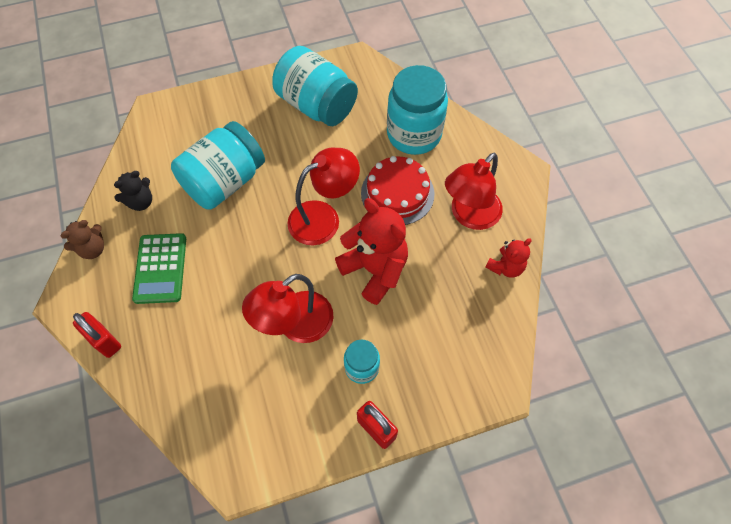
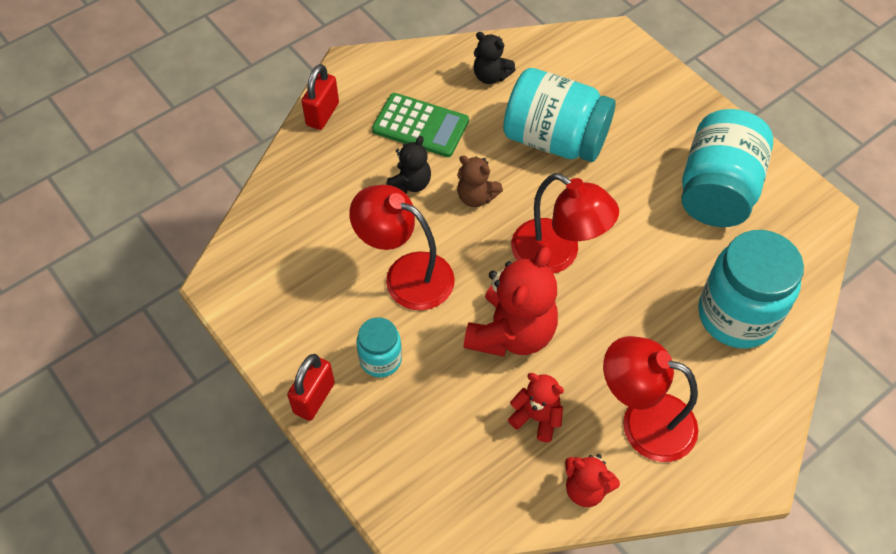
camera: 70 degrees right, 5 degrees down
(93, 249) = (417, 61): brown teddy bear -> brown teddy bear (476, 197)
(160, 268) = (420, 126): green calculator -> green calculator turned 135 degrees counterclockwise
(212, 294) = (410, 183): none -> black teddy bear
(397, 193) = (633, 324): red cake -> none
(445, 277) = (536, 417): none -> red teddy bear

